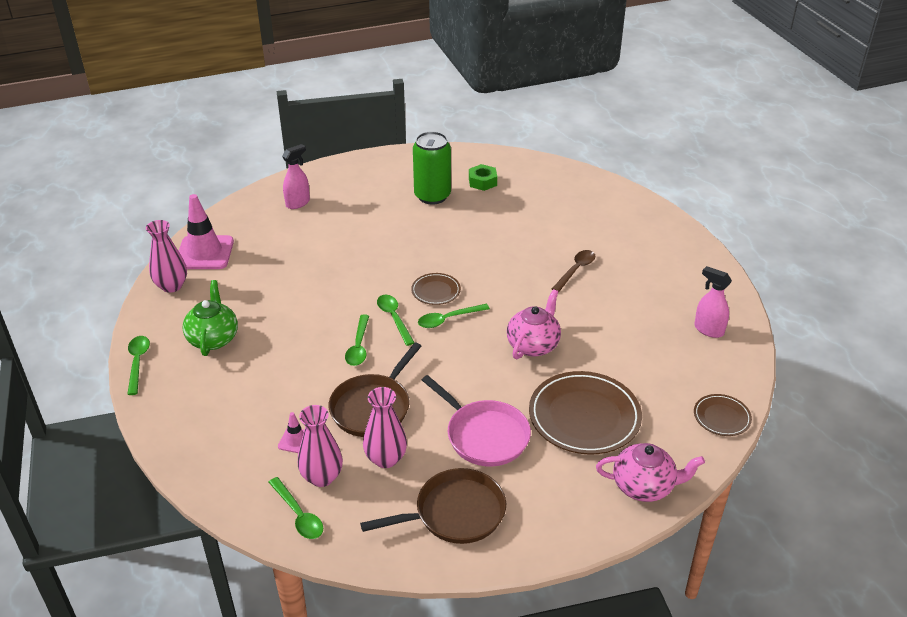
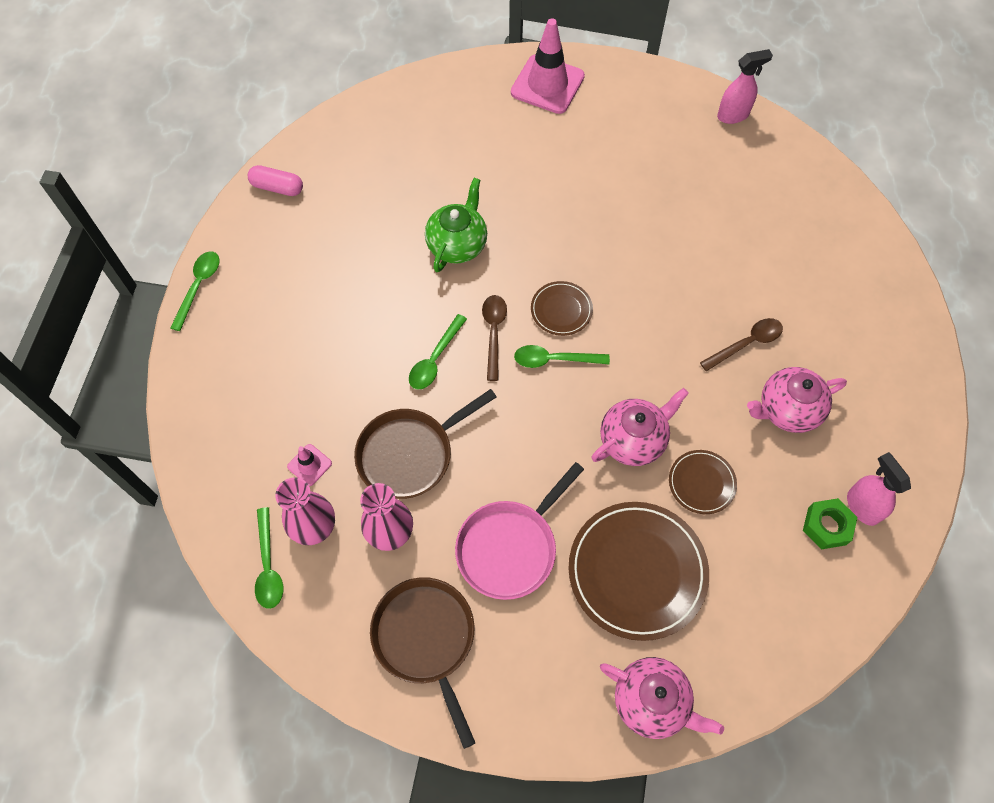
camera: 25 degrees right, 25 degrees up
(171, 286) = (277, 187): pink vase -> pink capsule
(204, 253) = (332, 150): pink traffic cone -> pink traffic cone (547, 84)
(213, 338) = (288, 283): green teapot -> green teapot (457, 244)
(298, 203) = (468, 108): pink spray bottle -> pink spray bottle (733, 115)
(394, 318) = (494, 333): green spoon -> brown spoon
(432, 196) = (631, 154): green can -> none
(455, 513) = (426, 639): brown pan -> brown pan turned 120 degrees counterclockwise
(482, 182) = (705, 152): green nut -> green nut (826, 526)
(484, 435) = (510, 547): pink pan -> pink pan turned 60 degrees clockwise
(626, 296) = (787, 410): none -> pink teapot
(721, 417) = (801, 646): brown plate -> brown plate (701, 483)

